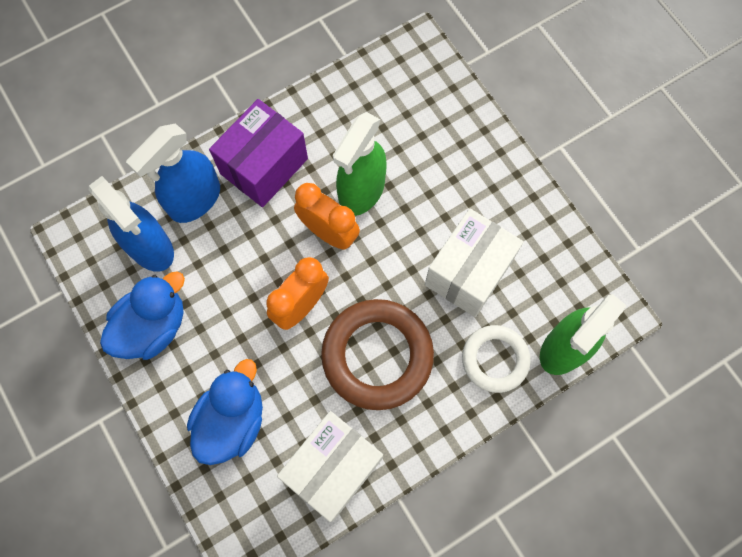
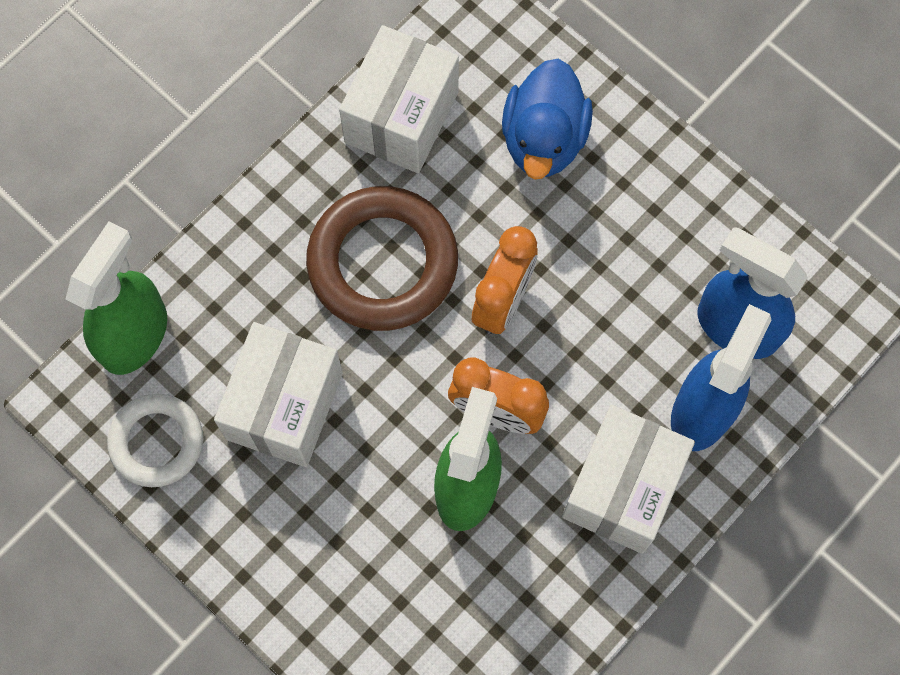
camera: 165 degrees right, 0 degrees up
(153, 326) = (689, 224): blue duck -> none
(264, 166) = (622, 488): purple box -> white box
(495, 359) = (225, 297): white ring -> white ring (157, 442)

